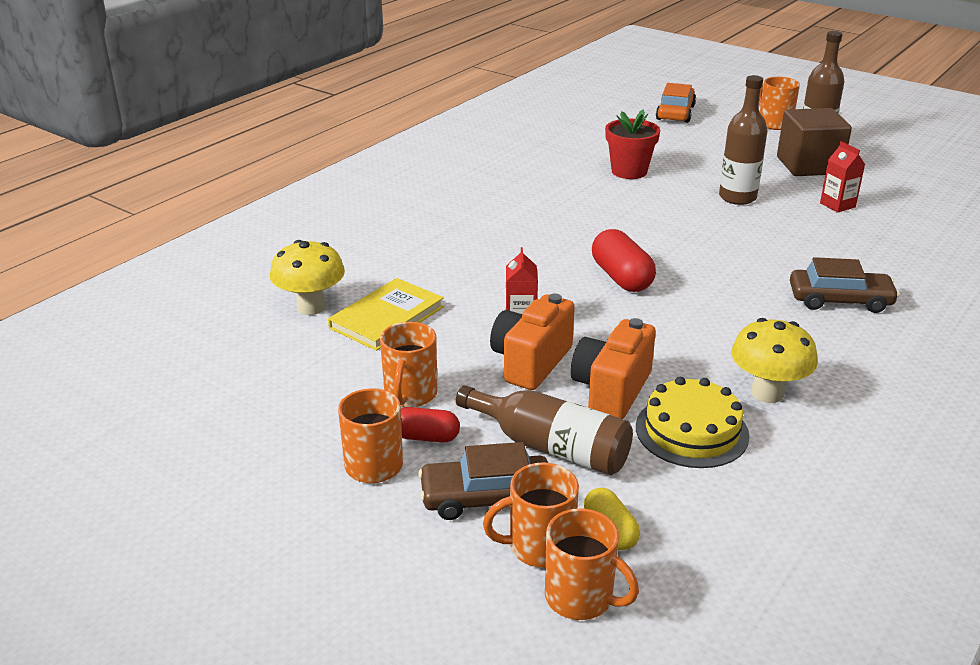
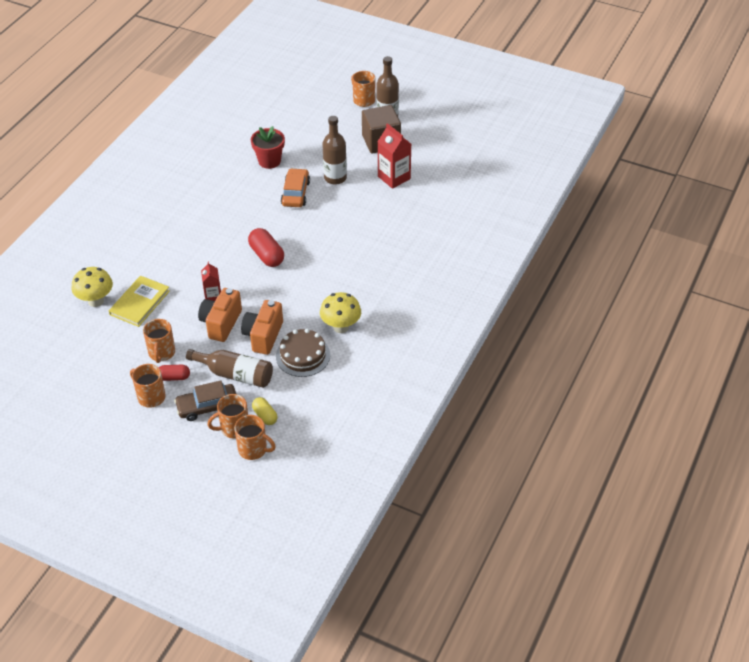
camera: 10 degrees left, 15 degrees up
(675, 113) = (299, 95): orange car -> orange car (295, 193)
(691, 431) = (303, 355): yellow cake -> brown cake
(837, 205) = (394, 177): red carton -> red carton, size x1.60
(840, 300) = (385, 257): brown car -> none

